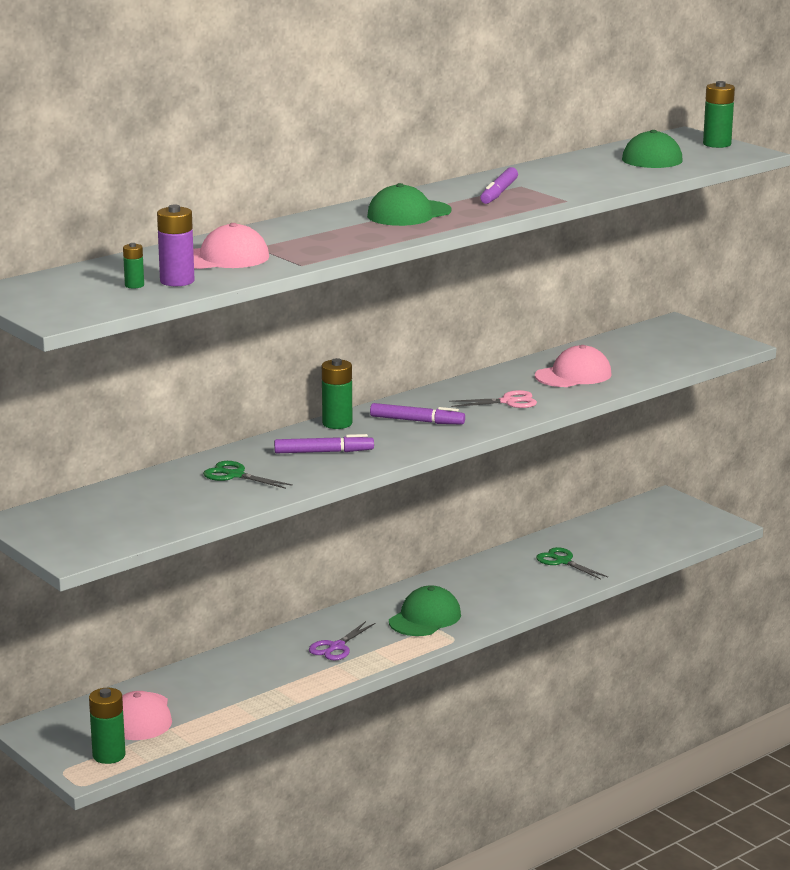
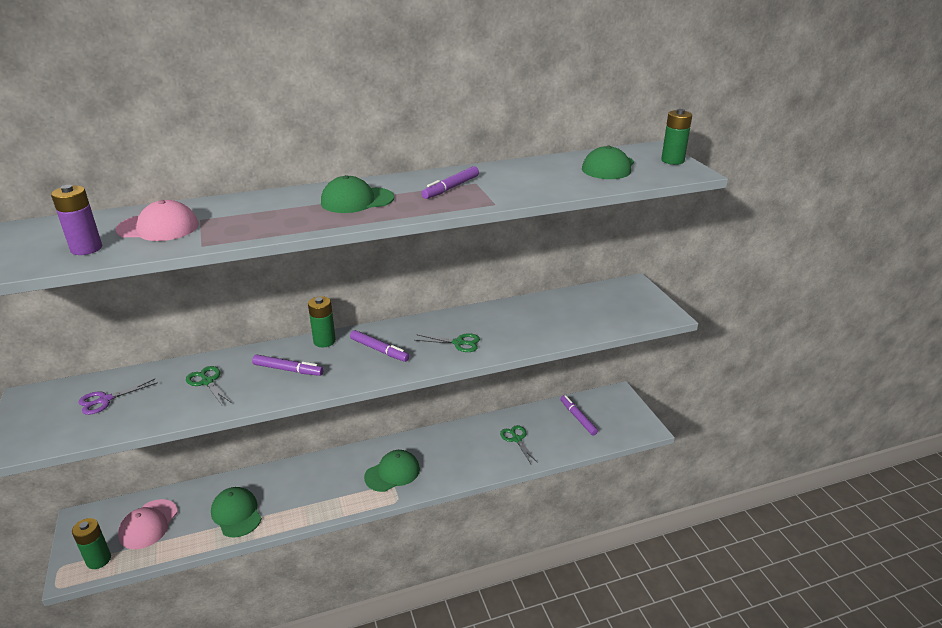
camera: 20 degrees right, 10 degrees up
(134, 285) = (50, 248): green battery -> none
(251, 687) = (236, 514): none -> green cap
(336, 647) = (317, 487): purple scissors -> purple scissors (105, 400)
(508, 402) = (458, 343): pink scissors -> green scissors
(573, 375) = (526, 324): pink cap -> none
(628, 529) = (578, 418): none -> purple marker

